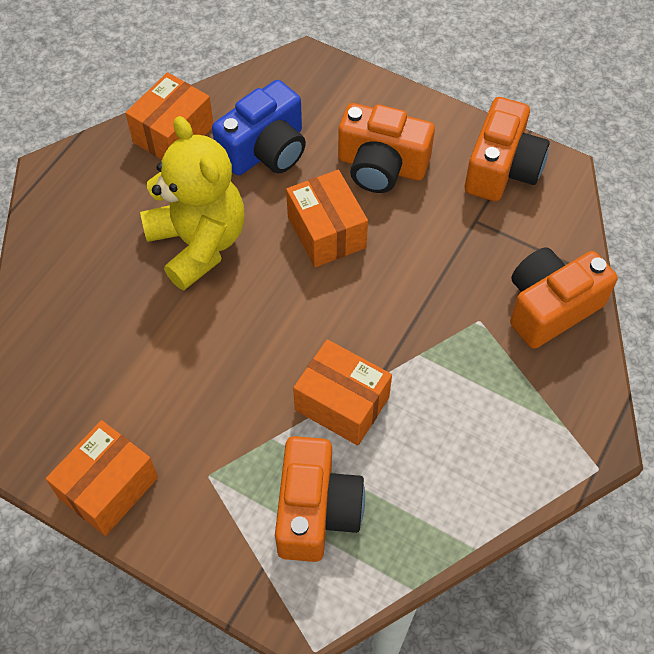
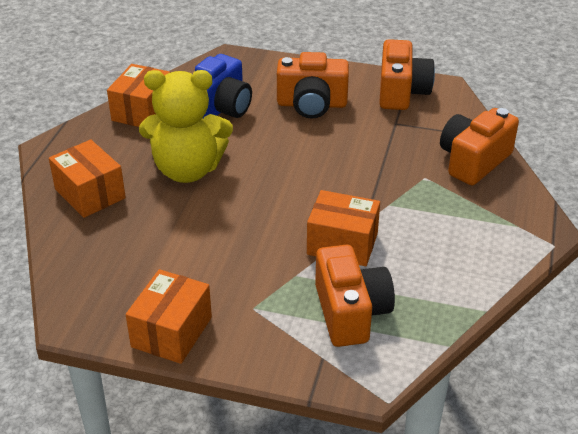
camera: 15 degrees left, 20 degrees down
(198, 243) = (187, 170): yellow teddy bear -> yellow teddy bear turned 135 degrees clockwise
(326, 232) = (286, 147): orange box -> orange box (90, 194)

